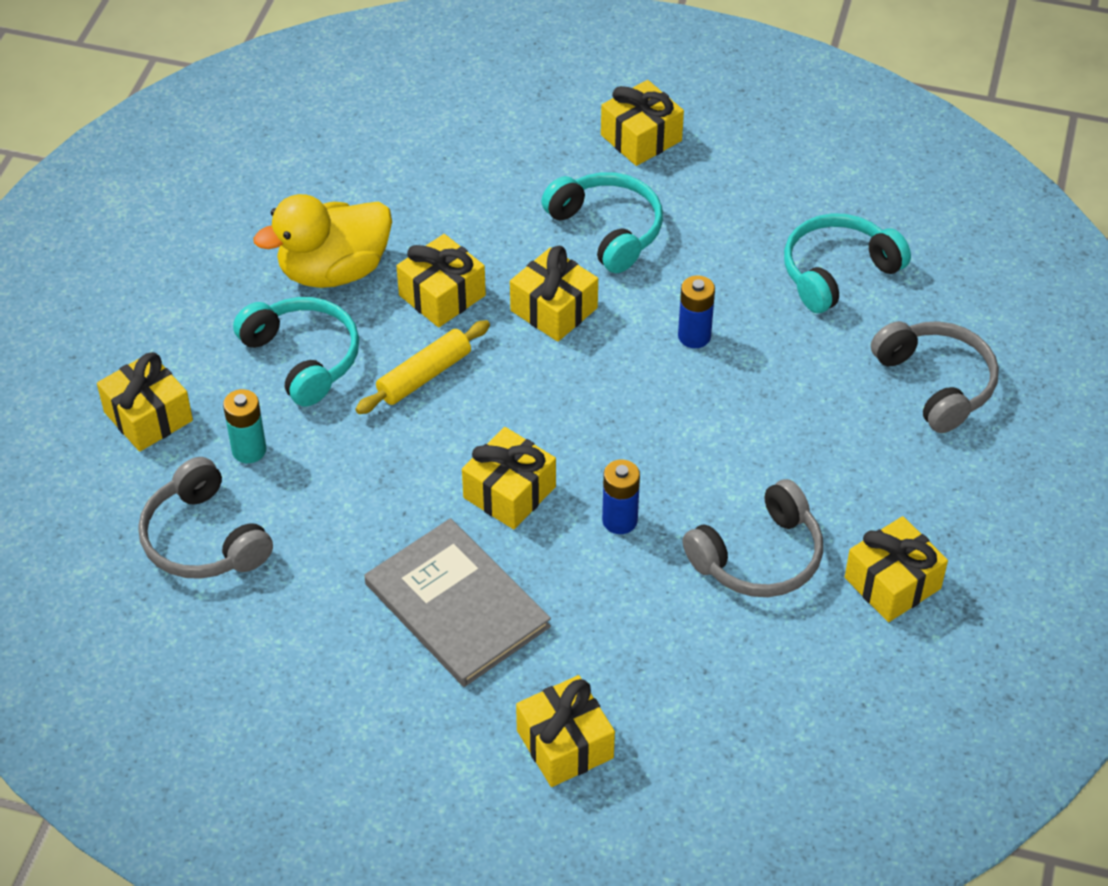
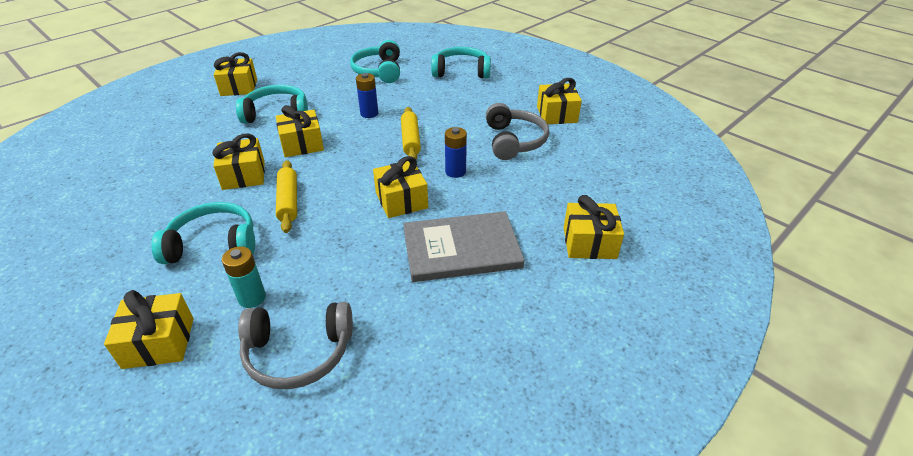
camera: 60 degrees left, 10 degrees down
(334, 270) = (169, 207): yellow duck -> none
(661, 426) = (410, 140): none -> yellow rolling pin
(936, 383) = (461, 71): grey headphones -> turquoise headphones

